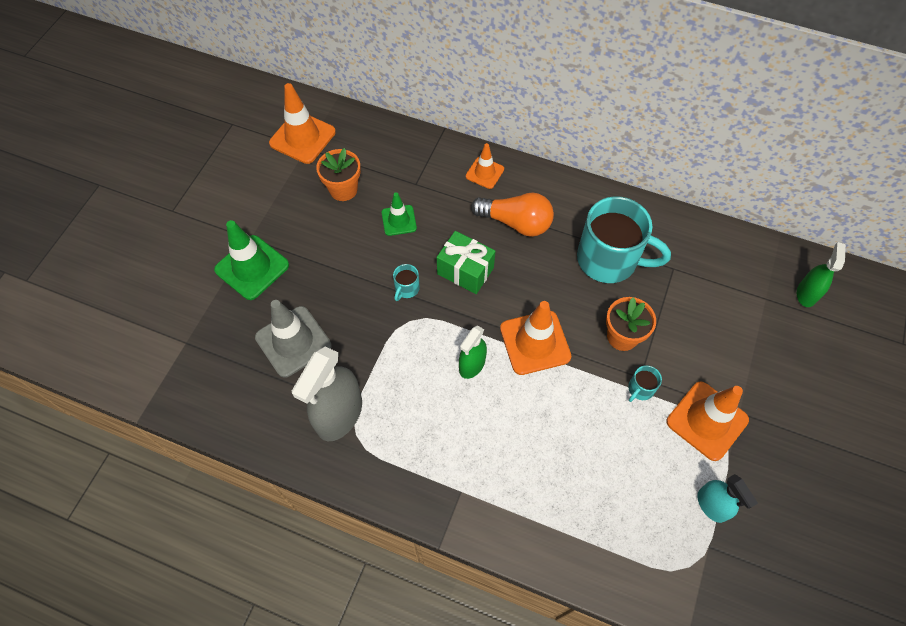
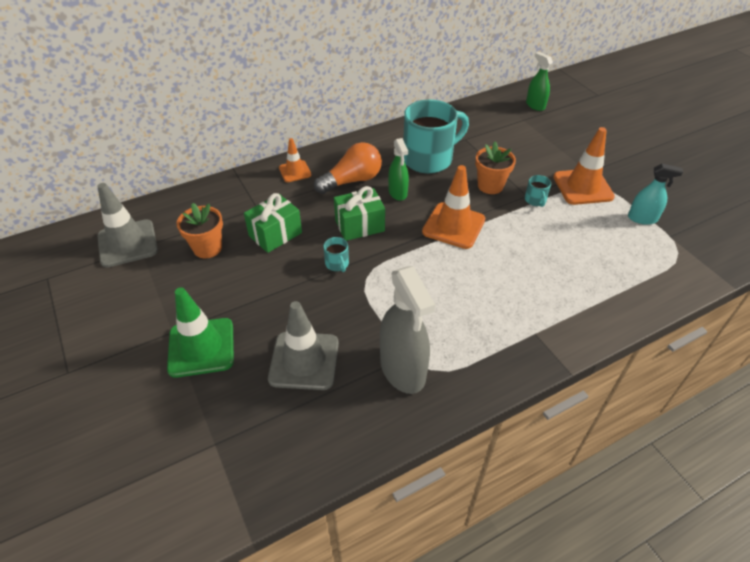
camera: 50 degrees left, 15 degrees down
(302, 138) = (127, 243): orange traffic cone -> grey traffic cone
(399, 220) = (275, 234): green traffic cone -> green gift
(472, 365) = (438, 266): green spray bottle -> green spray bottle (398, 192)

